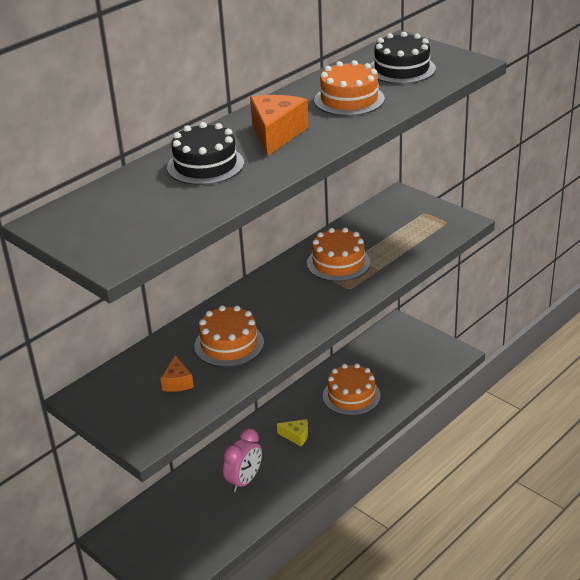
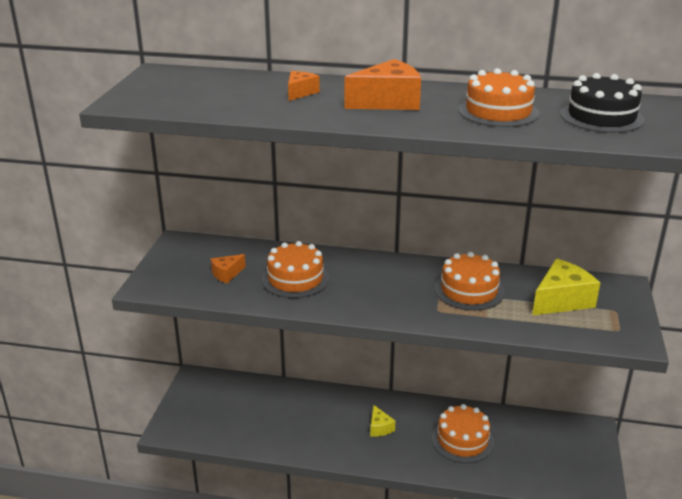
camera: 55 degrees right, 5 degrees down
(205, 165) = (300, 93): black cake -> orange cheese
(244, 481) = (303, 421): pink clock -> none
(391, 228) = (561, 300): none -> yellow cheese

